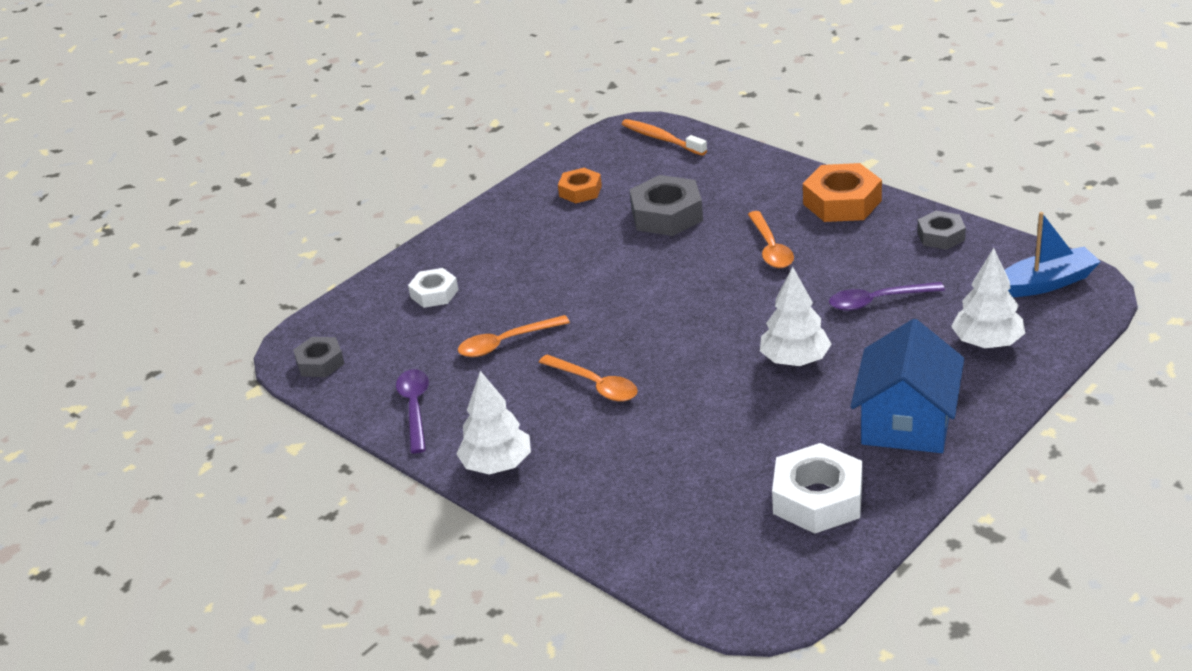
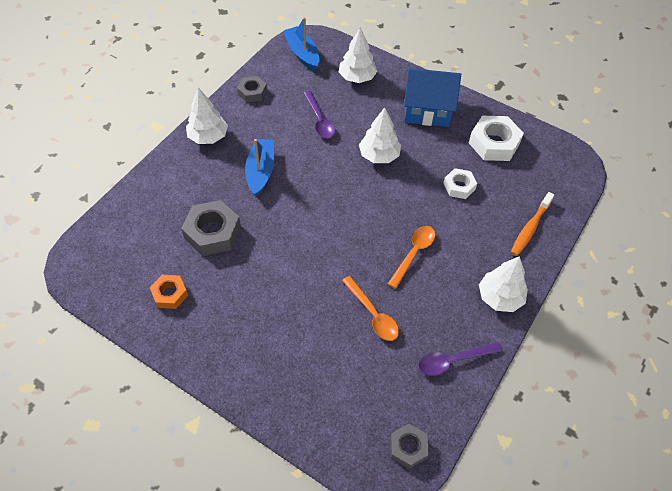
camera: 105 degrees left, 20 degrees up
(434, 293) = (312, 378): white nut -> white nut (459, 186)
(661, 139) = (97, 246): orange toothbrush -> orange toothbrush (530, 228)
(770, 248) = (260, 171): orange spoon -> blue boat
(842, 202) = (208, 137): orange nut -> white tree

